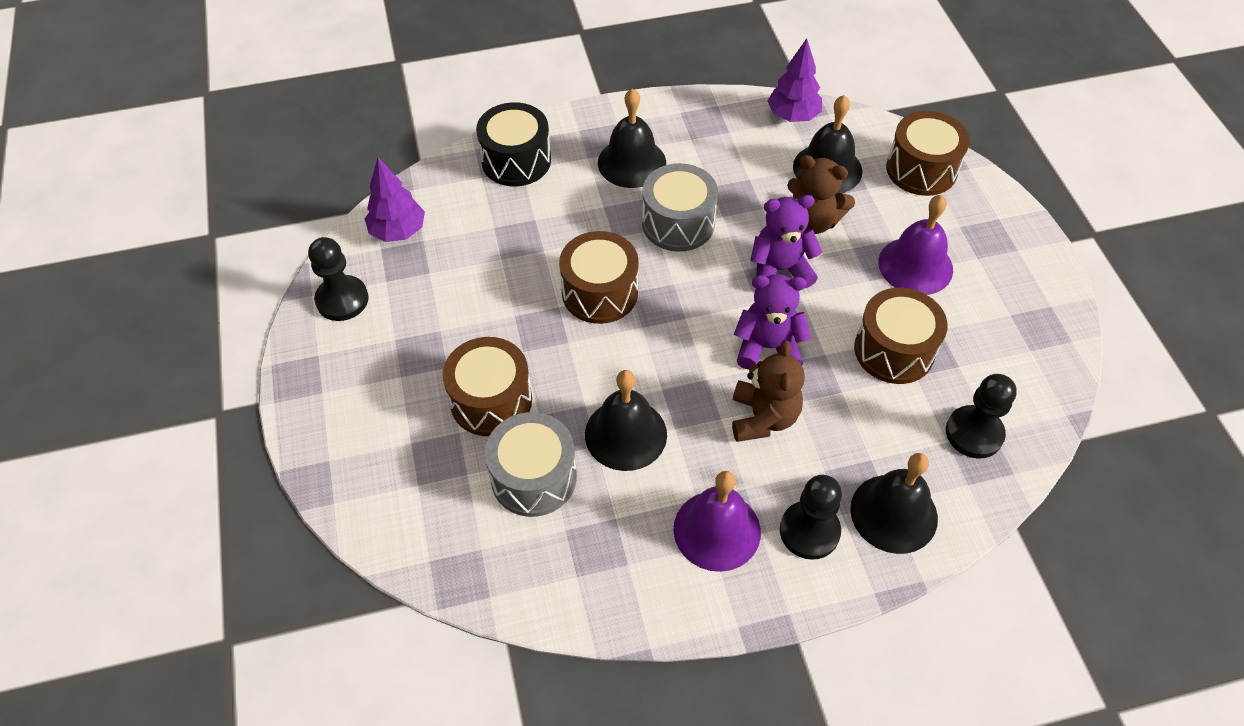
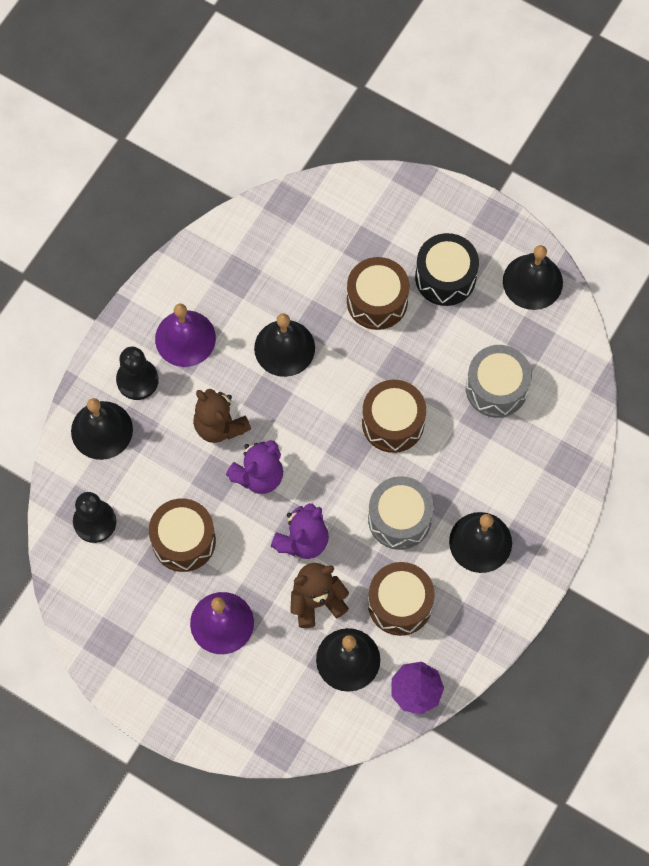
camera: 135 degrees right, 15 degrees up
(342, 300) = (532, 281): black pawn -> black bell
(398, 231) = (560, 353): purple tree -> none
(516, 160) = (555, 472): black drum -> black drum (445, 277)
(534, 477) = (307, 281): grey drum -> grey drum (496, 388)
(921, 169) = (285, 719): brown drum -> brown drum (400, 604)

